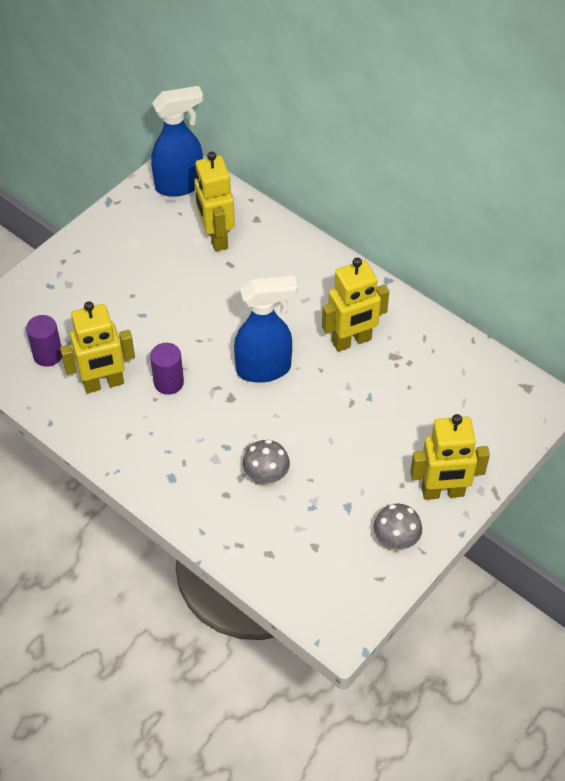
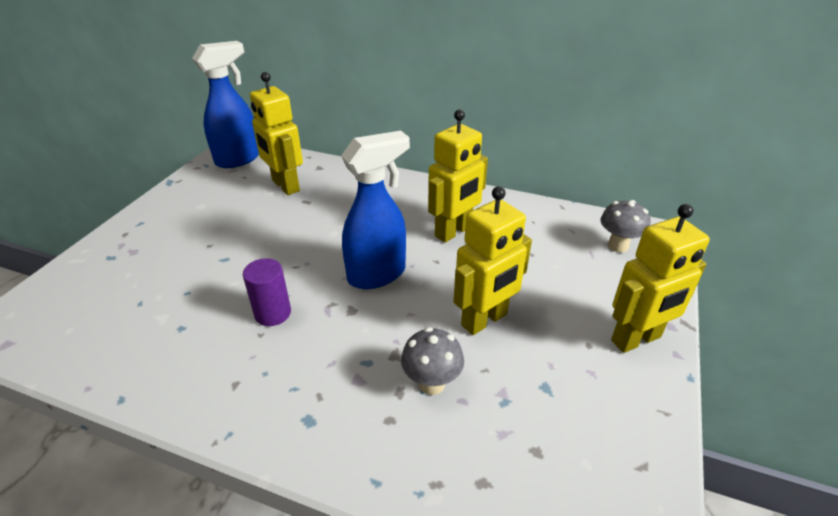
camera: 20 degrees left, 15 degrees down
(48, 355) = (112, 322): purple cylinder -> none
(103, 383) = (190, 334): yellow robot -> yellow robot (484, 320)
(395, 542) = (628, 412): grey mushroom -> grey mushroom (618, 246)

